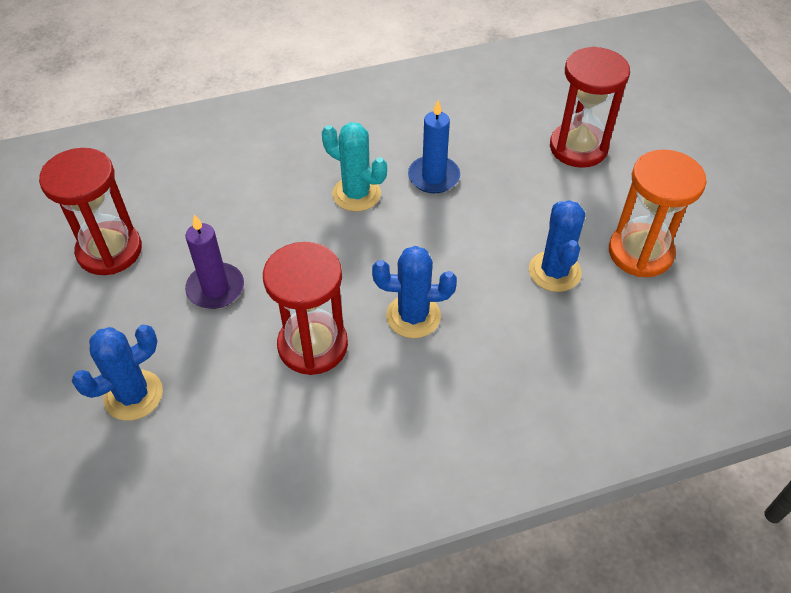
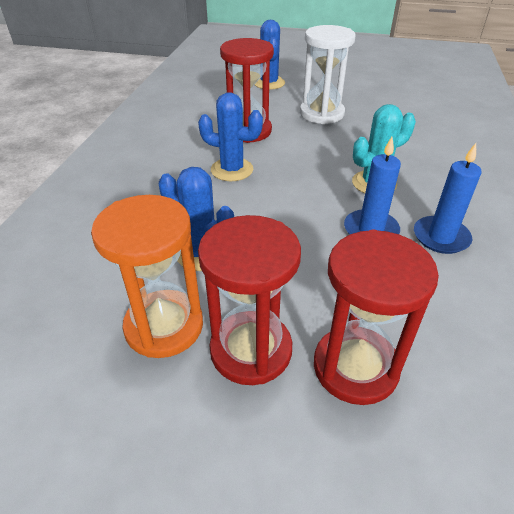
camera: 120 degrees right, 10 degrees down
(109, 251) = (379, 92): red hourglass -> red hourglass (251, 350)
(215, 288) = (321, 113): purple candle -> white hourglass
(410, 135) = (441, 237): none -> blue candle
(413, 316) = (232, 170): blue cactus -> blue cactus turned 75 degrees clockwise

